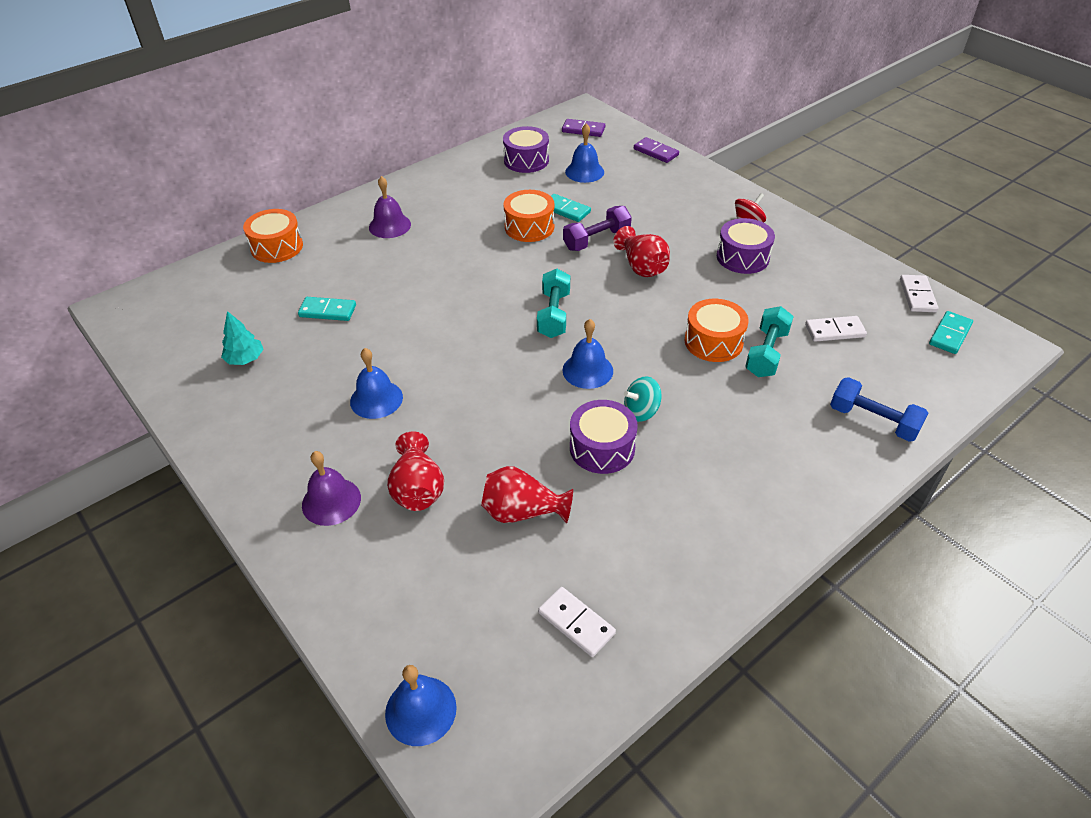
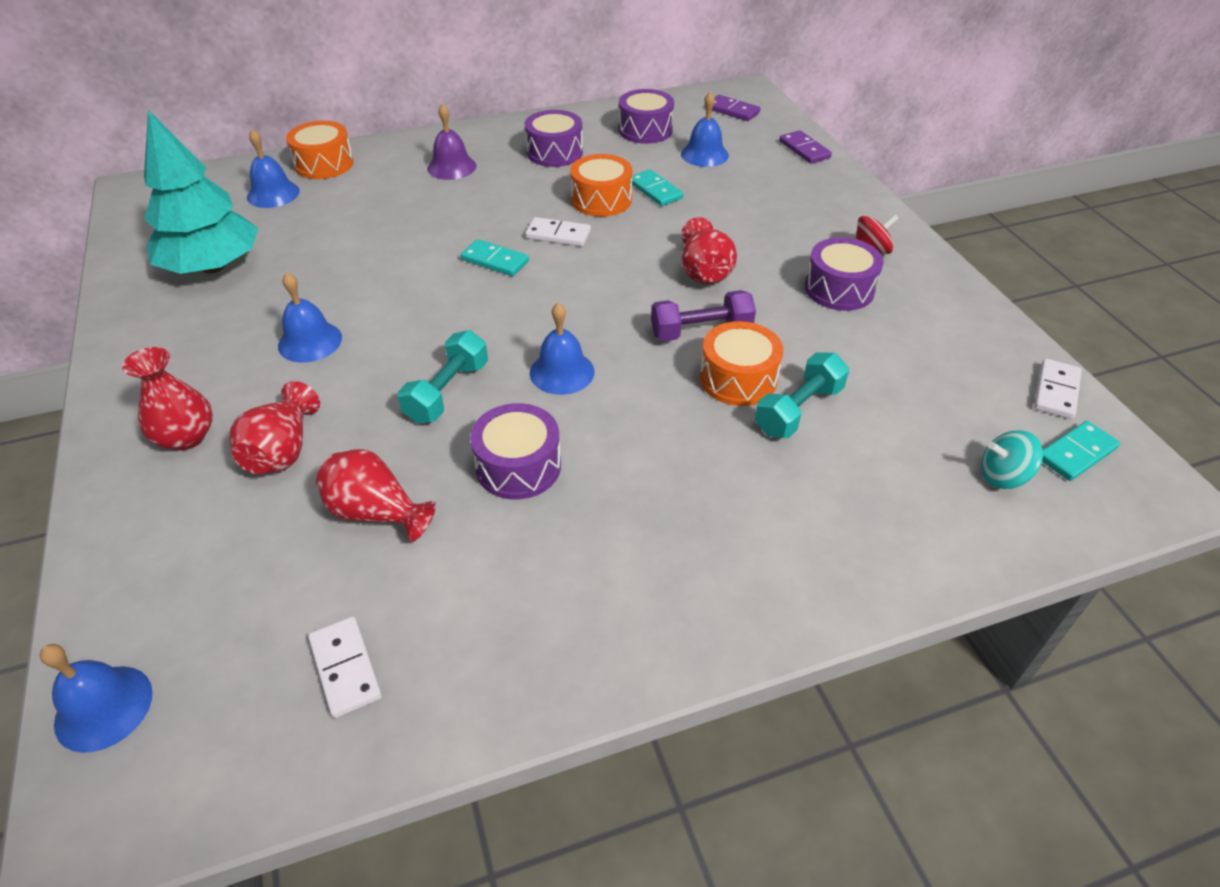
camera: 20 degrees right, 0 degrees up
(245, 359) = (212, 267): turquoise tree -> turquoise tree, size x2.26
(250, 283) = (273, 194): none -> blue bell
(328, 311) = (327, 238): turquoise domino -> turquoise domino (495, 260)
(331, 501) = (186, 437): purple bell -> red vase
(466, 195) = (554, 152): none -> purple drum
(553, 315) = (564, 300): turquoise dumbbell -> turquoise dumbbell (447, 392)
(596, 240) = (669, 230): purple dumbbell -> purple dumbbell (701, 331)
(641, 411) = (594, 437): turquoise spinning top -> turquoise spinning top (1002, 476)
(834, 331) = (909, 406): white domino -> white domino (558, 234)
(873, 421) = (894, 536): blue dumbbell -> none

